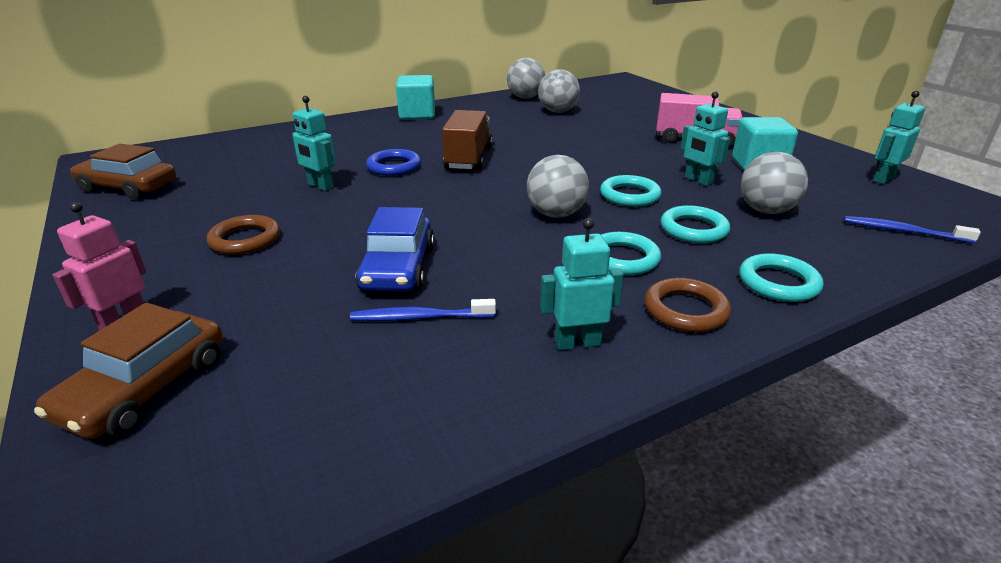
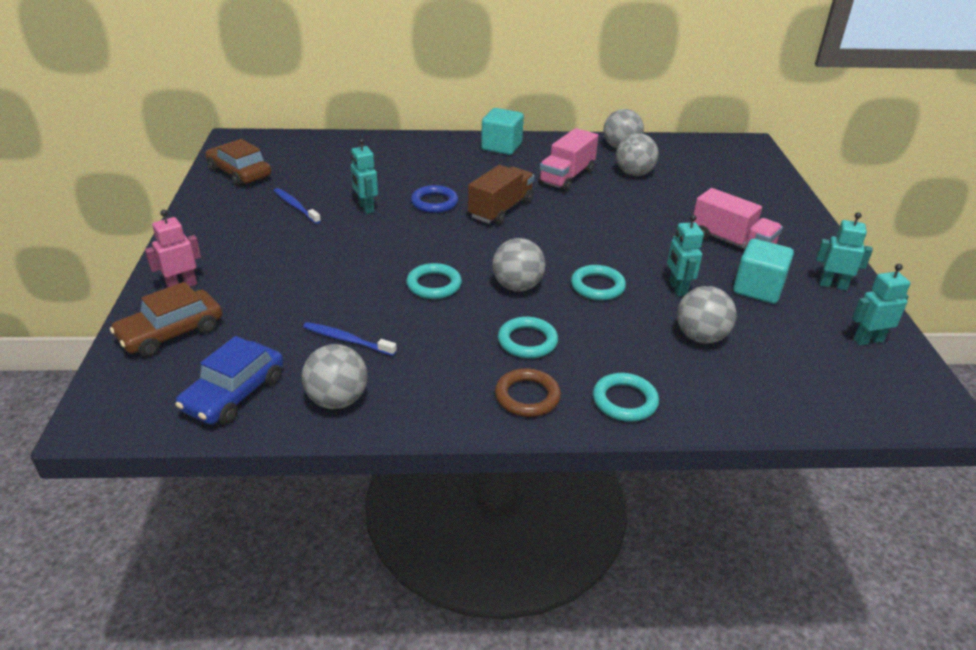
camera: 25 degrees right, 5 degrees up
(245, 240) = (284, 243): brown ring -> none
(398, 268) = (364, 298): blue car -> blue car (234, 394)
(474, 392) = (337, 400): none -> grey ball
(502, 124) = (566, 177): none -> pink truck
(577, 342) = (428, 392): turquoise robot -> turquoise robot (832, 285)
(693, 229) = (614, 334): turquoise ring -> turquoise ring (434, 285)
(903, 231) = (803, 396): blue toothbrush -> blue toothbrush (296, 206)

